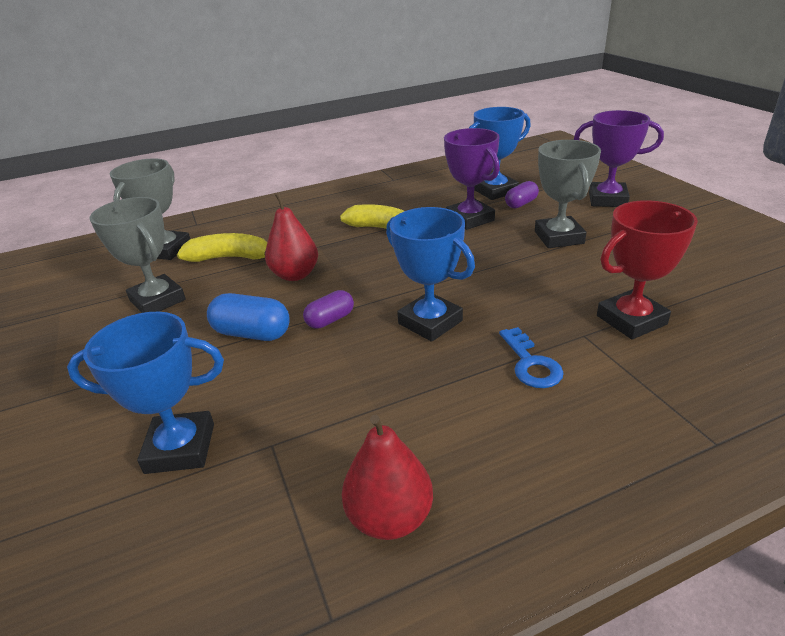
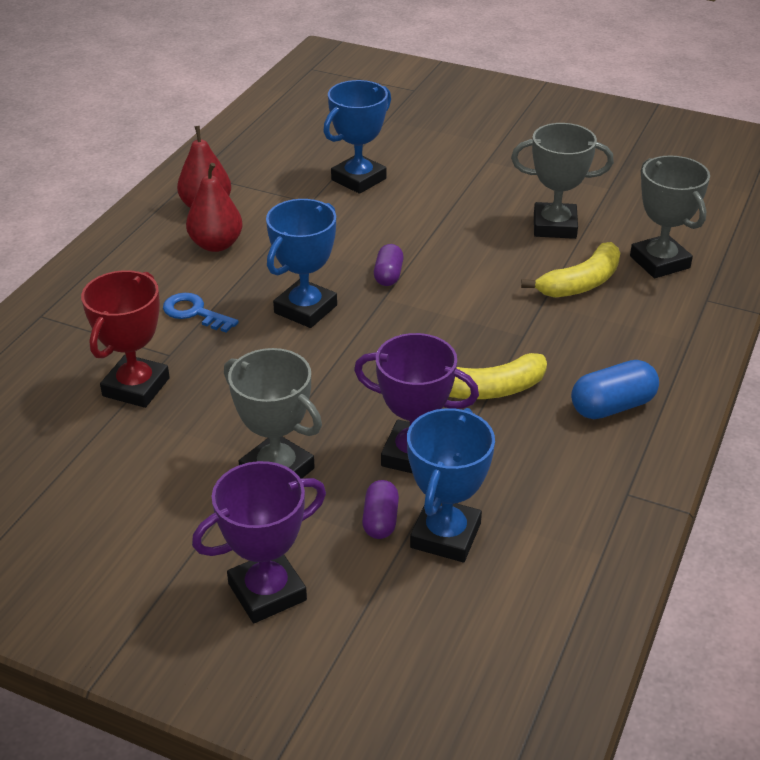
camera: 135 degrees right, 5 degrees up
(252, 333) = (430, 241): blue capsule -> blue capsule (612, 406)
(295, 275) = (486, 296): red pear -> red pear (216, 245)
(430, 322) = (305, 309): blue trophy -> blue trophy turned 60 degrees counterclockwise

